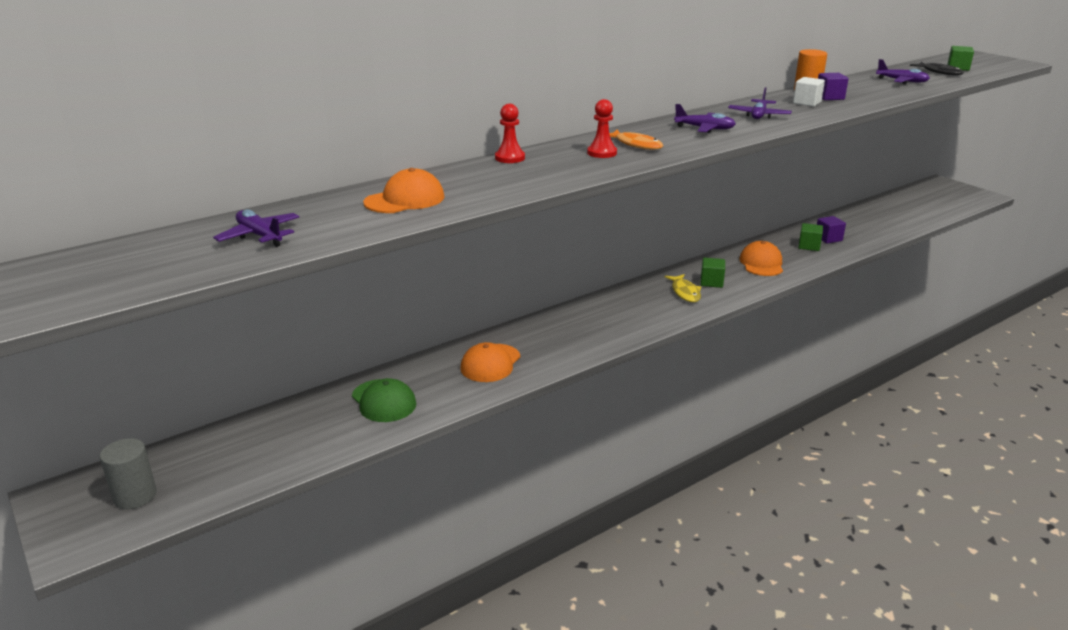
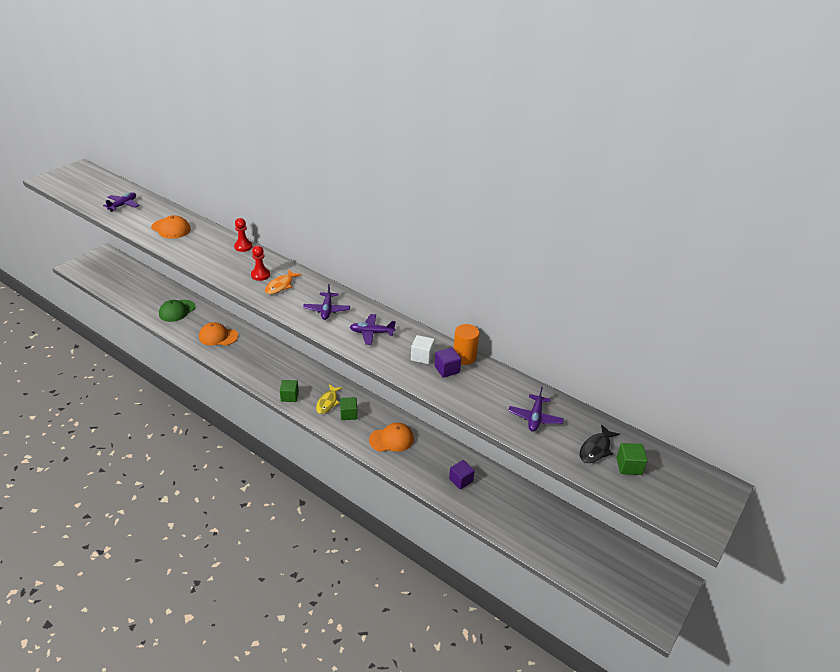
camera: 70 degrees right, 10 degrees up
(135, 496) = (103, 269): grey cylinder -> none
(685, 292) = (328, 402): yellow fish -> yellow fish turned 45 degrees counterclockwise
(809, 246) = (438, 467): green cube -> green cube (289, 396)

